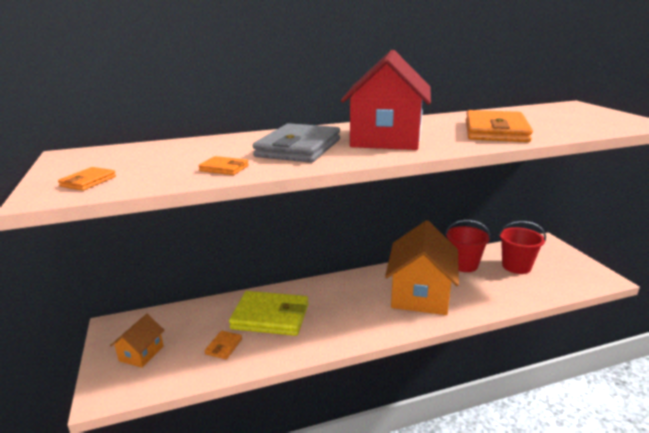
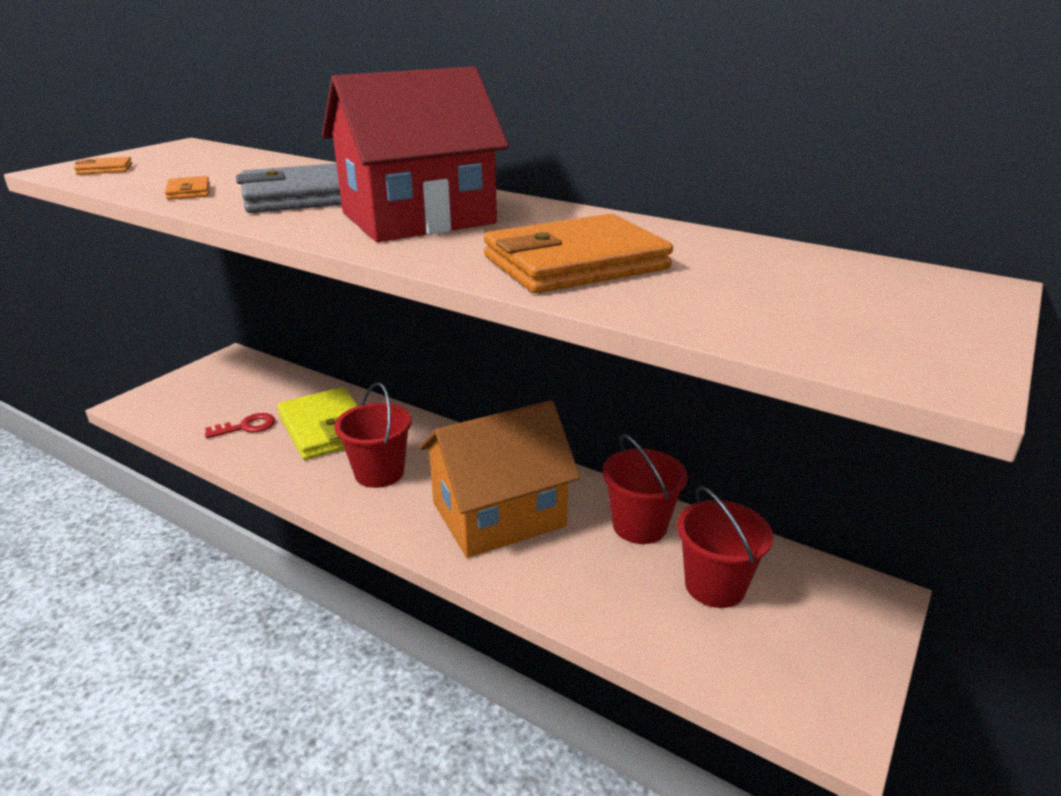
camera: 50 degrees right, 5 degrees up
(141, 353) = (201, 392): orange house -> none
(224, 346) = (247, 427): orange wallet -> red key
(343, 314) = (379, 473): none -> red bucket

